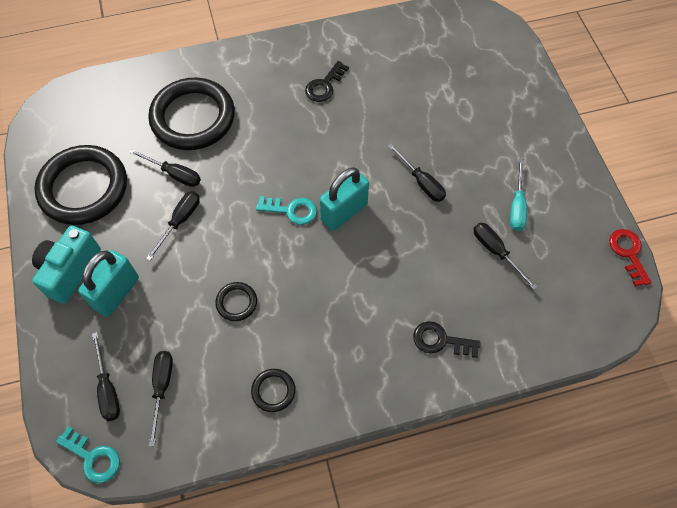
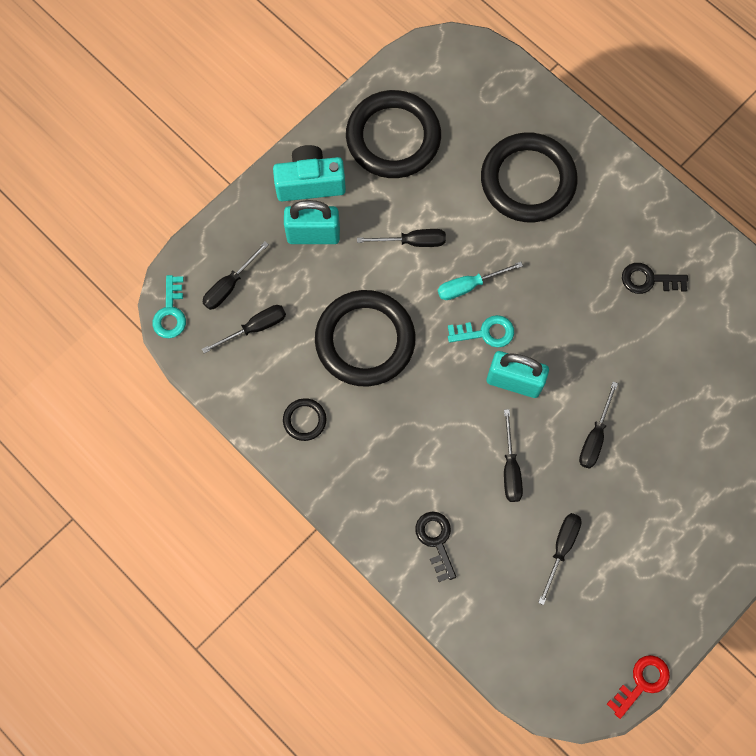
camera: 60 degrees right, 10 degrees up
(174, 174) = (456, 205): black screwdriver -> black screwdriver (510, 468)
(236, 302) = (365, 340): black ring -> black ring, size x2.35
(291, 210) = (485, 332): turquoise key -> turquoise key turned 75 degrees counterclockwise
(517, 206) = (626, 545): turquoise screwdriver -> turquoise screwdriver (469, 286)

